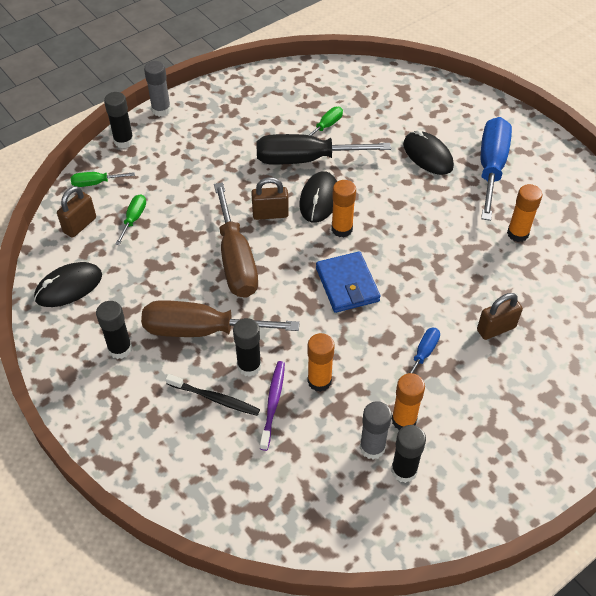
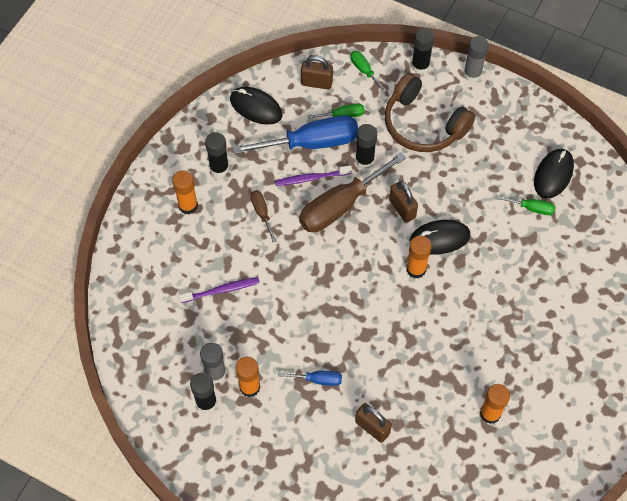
camera: 65 degrees right, 10 degrees up
(188, 272) = (311, 178): none -> purple toothbrush
(189, 163) = (423, 124): none -> brown headphones
(201, 330) = (262, 213): brown screwdriver -> brown screwdriver, size x0.46
(215, 398) = (207, 250): black toothbrush -> none
(249, 366) = (246, 260): black glue stick -> black glue stick (364, 160)
(305, 159) = (480, 209): black screwdriver -> none
(319, 381) = (256, 314): orange glue stick -> orange glue stick (188, 206)
(347, 285) = (358, 297): blue wallet -> none
(427, 155) = (544, 305): black mouse -> black mouse (553, 174)
(491, 167) = (562, 365): blue screwdriver -> blue screwdriver (312, 143)

